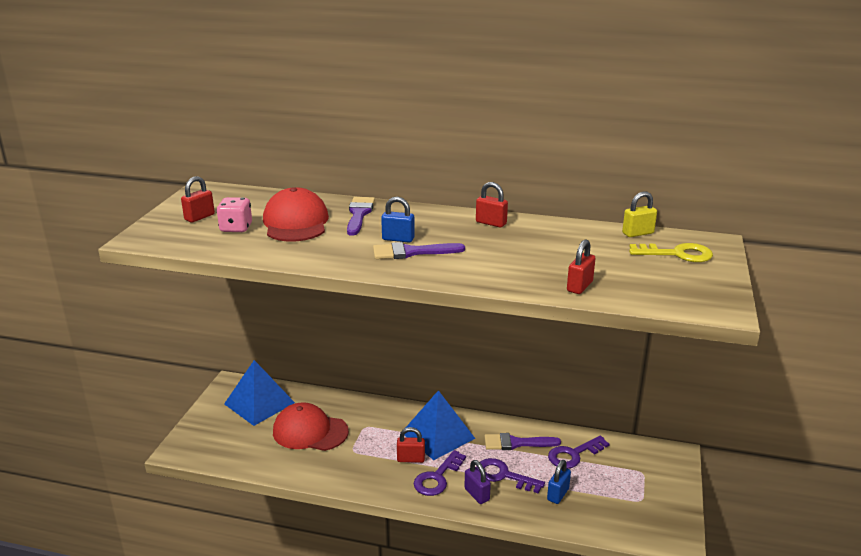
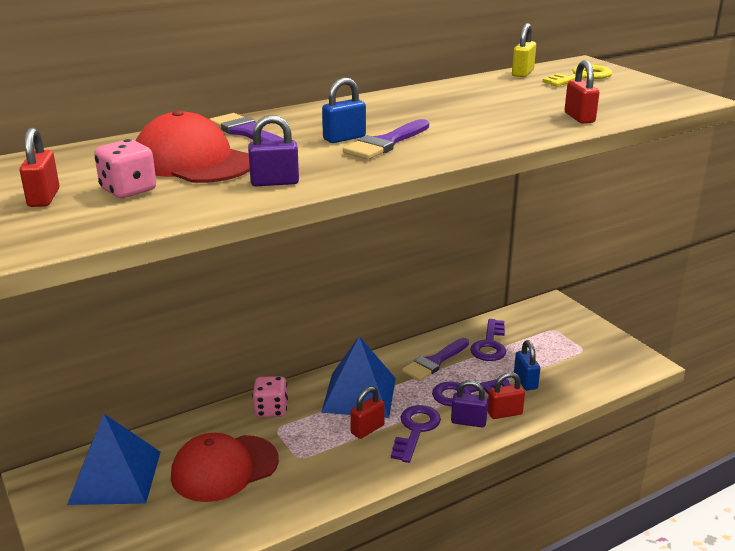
camera: 45 degrees left, 0 degrees up
(302, 252) = (274, 182): none -> purple padlock
(377, 413) = (271, 410): none -> pink dice
(437, 478) = (415, 430): purple key -> purple key turned 150 degrees counterclockwise
(491, 223) = (395, 100): red padlock -> red padlock (504, 413)

